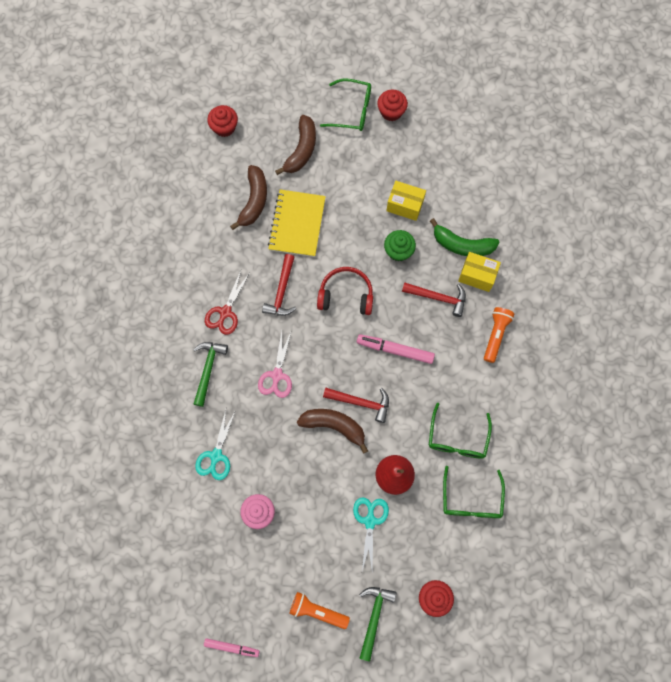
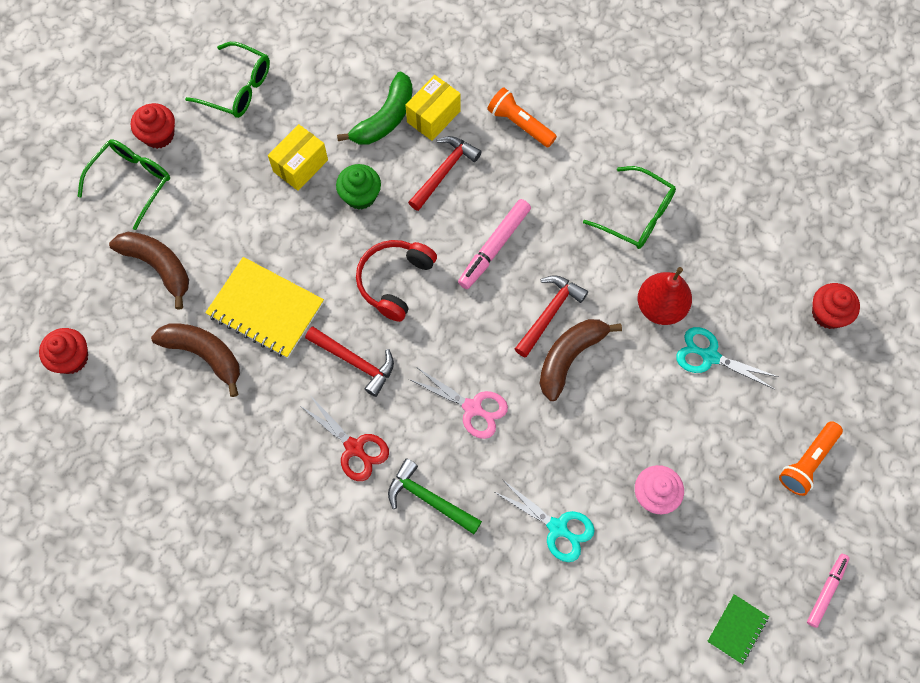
camera: 70 degrees left, 5 degrees down
(187, 593) = (737, 629): none -> green notebook
(374, 617) = (834, 393): green hammer -> none
(471, 499) = (719, 227): green glasses -> green glasses (237, 88)

